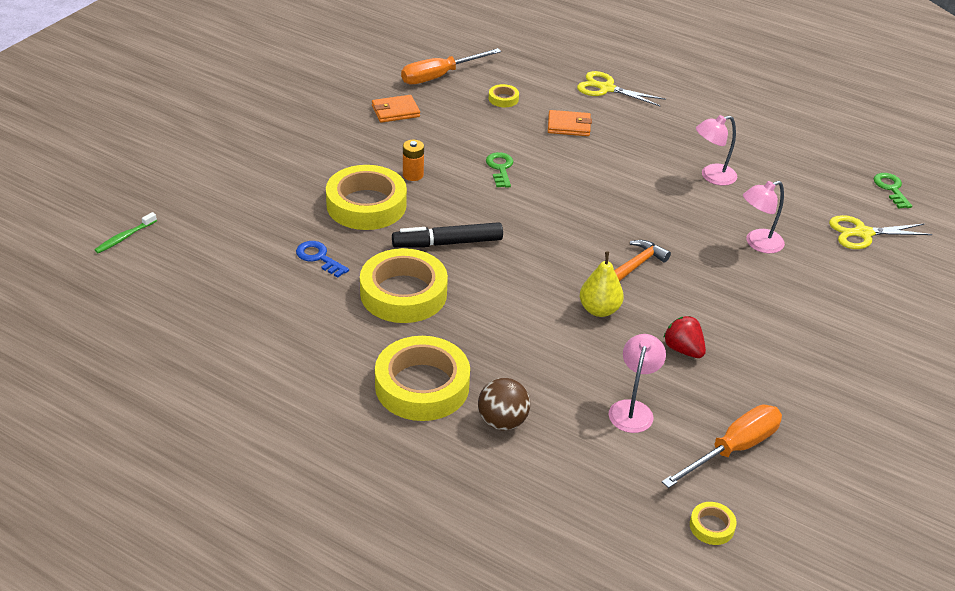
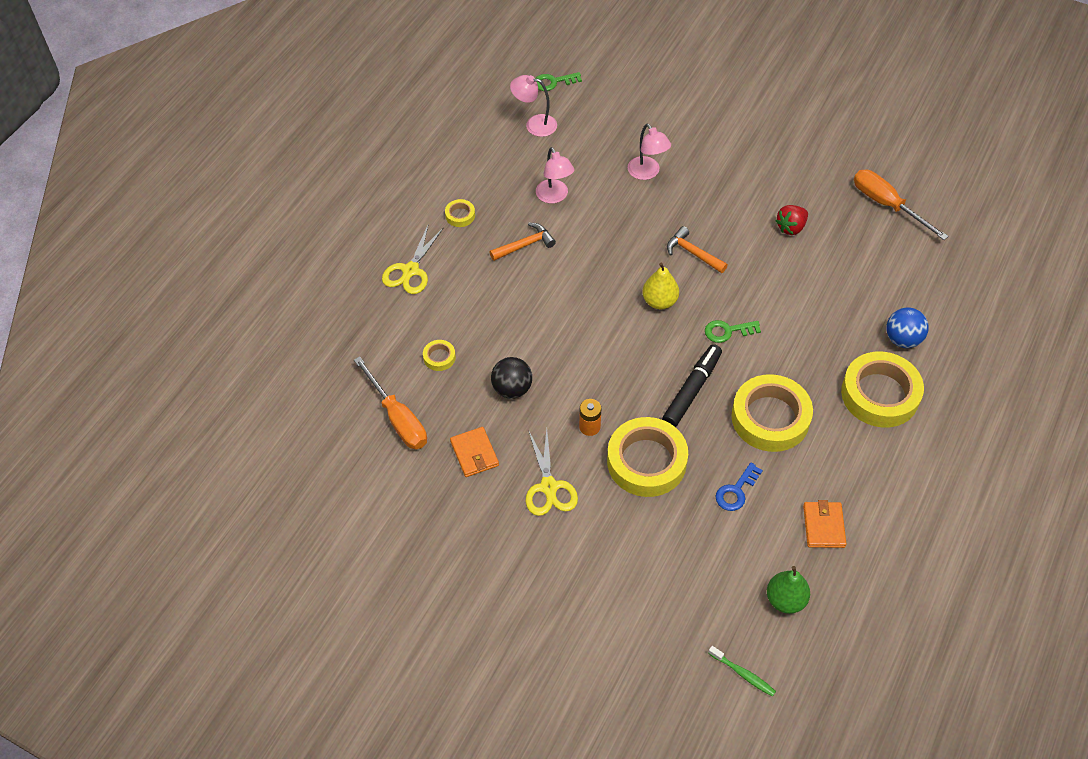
camera: 90 degrees left, 15 degrees up
(188, 274) = (785, 600): none -> green pear
(447, 243) = (692, 390): black marker -> black marker turned 135 degrees counterclockwise
(463, 135) = (512, 389): none -> black ball
(500, 168) = (566, 355): green key -> green key (727, 331)
(502, 421) = (902, 339): brown ball -> blue ball
(569, 126) = (484, 301): orange wallet -> orange wallet (823, 526)
(599, 310) = (757, 279): yellow pear -> yellow pear (659, 301)
(632, 409) = (865, 260): pink lamp -> pink lamp (534, 124)
(642, 154) = (525, 245): none -> orange hammer
(711, 526) = (961, 221): yellow tape -> yellow tape (460, 215)
(863, 233) = (619, 107): yellow scissors -> yellow scissors (549, 487)

